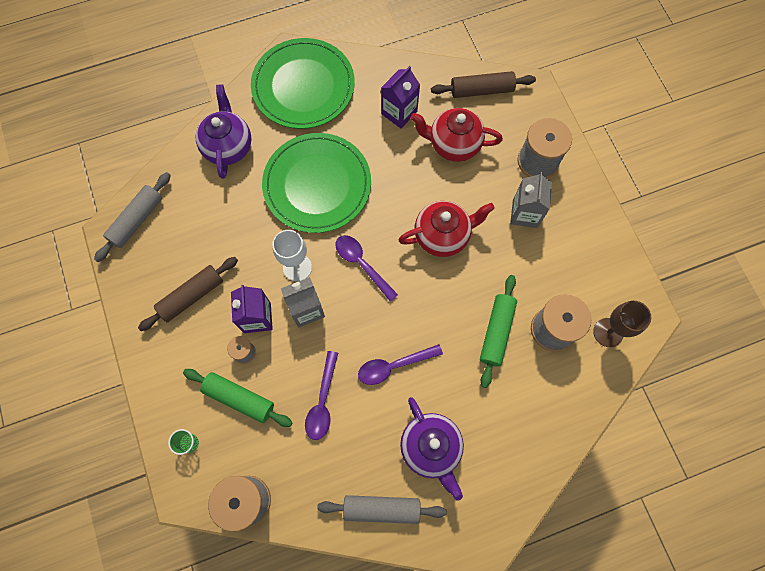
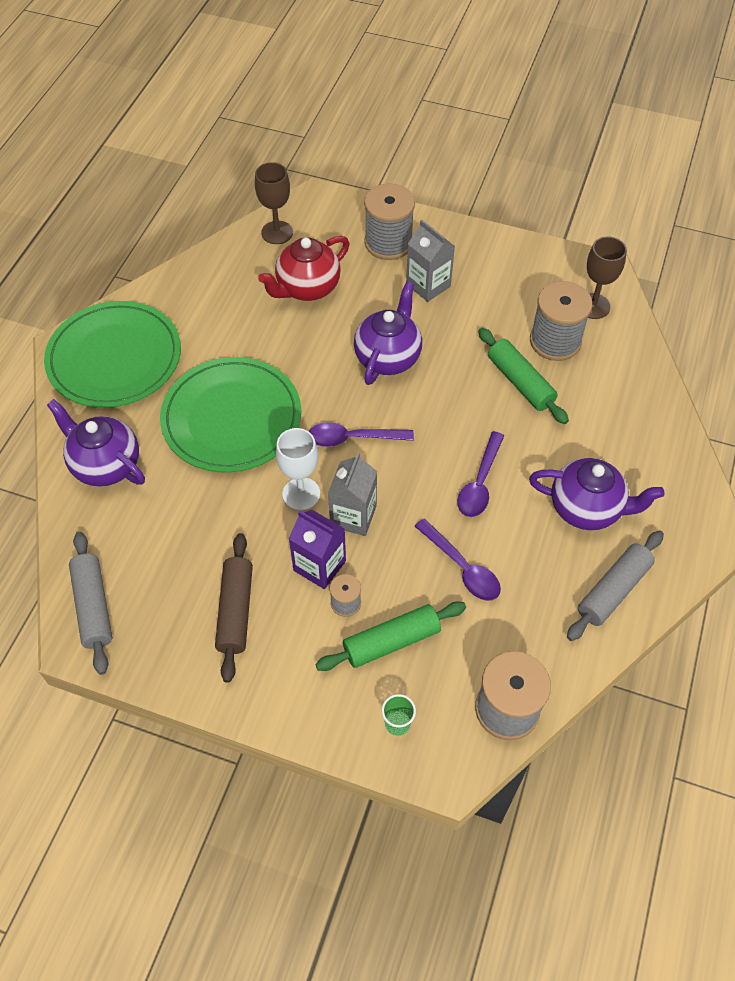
camera: 50 degrees left, 15 degrees down
(399, 112) = (230, 304): purple carton -> none
(442, 236) = (388, 357): red teapot -> purple teapot
(481, 90) = (277, 232): brown rolling pin -> brown goblet

